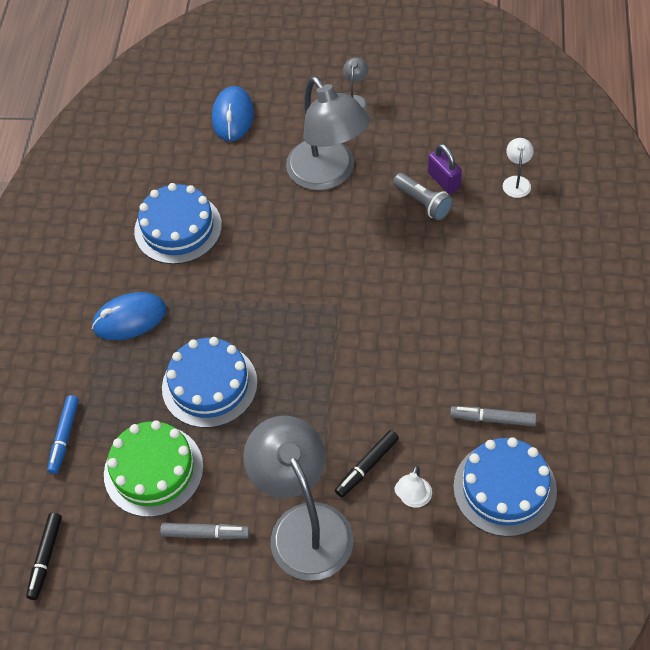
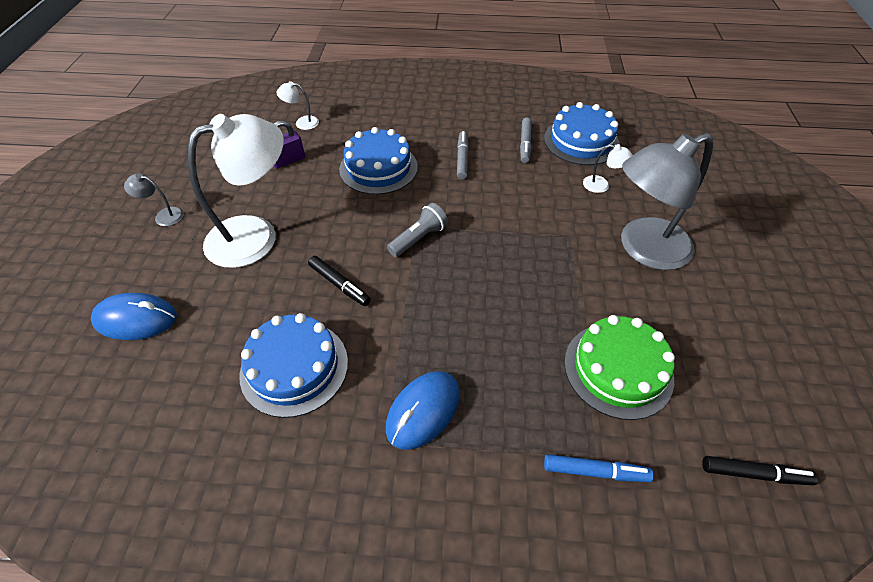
camera: 95 degrees left, 5 degrees down
(129, 319) = (423, 411): blue mouse -> blue mouse turned 60 degrees clockwise
(205, 533) = (674, 319): grey marker -> grey marker (462, 159)
(209, 385) = (509, 324): blue cake -> blue cake (378, 168)
(328, 174) = (256, 235): grey lamp -> white lamp
(367, 466) = (579, 210): black marker -> black marker (339, 284)
(423, 203) = (310, 173): grey flashlight -> grey flashlight (418, 239)

